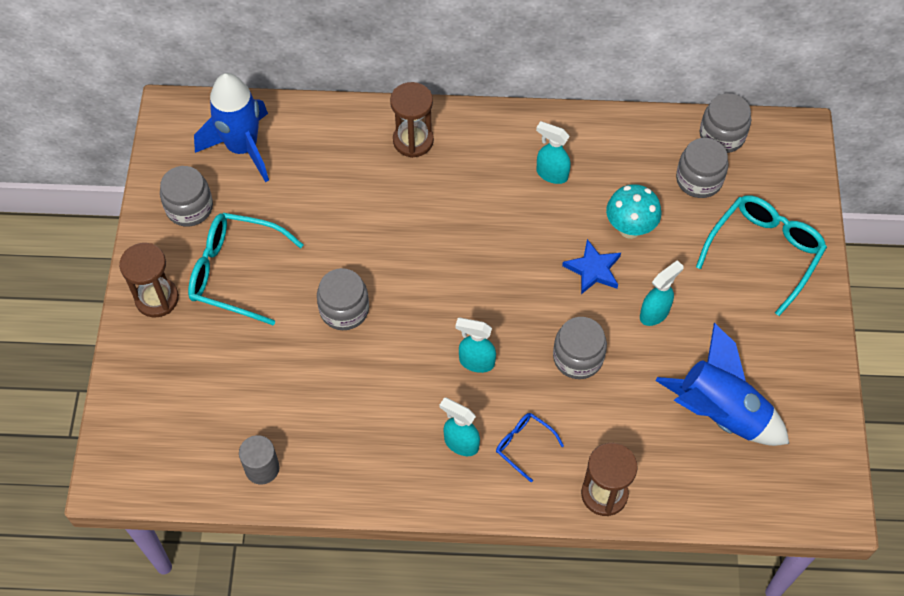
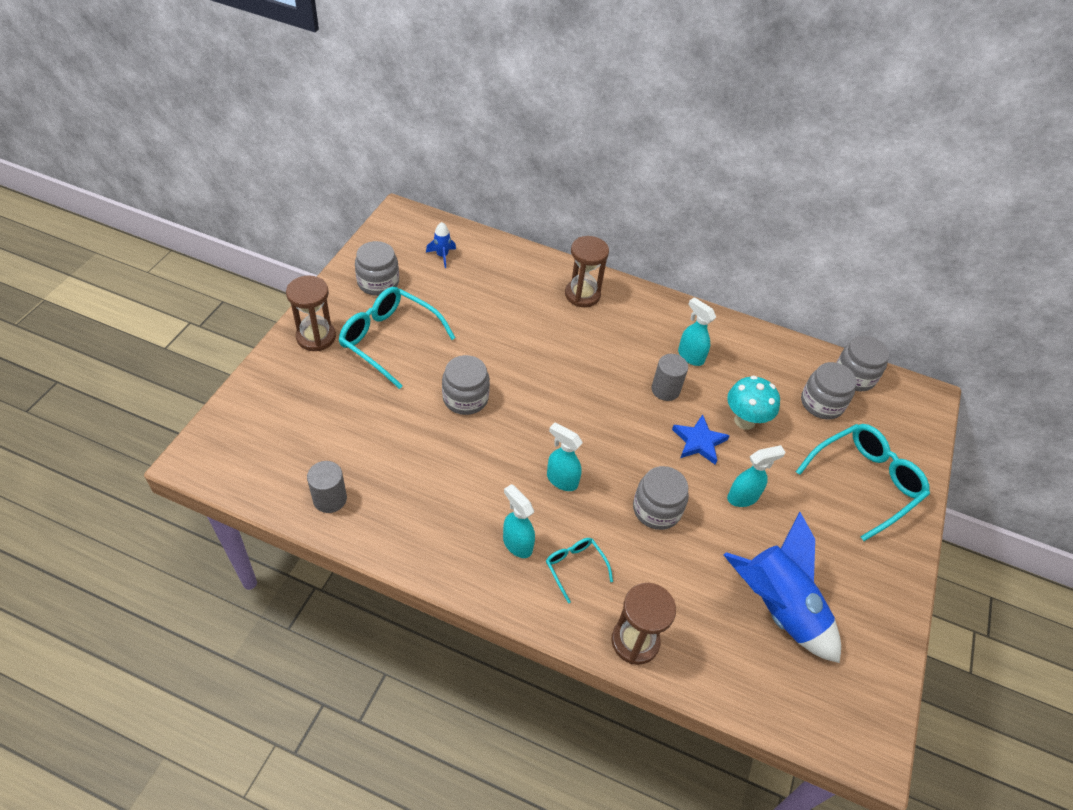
camera: 15 degrees right, 10 degrees down
(242, 148) = (442, 256): blue rocket -> blue rocket, size x0.42
(523, 445) = (575, 567): blue glasses -> turquoise glasses
(540, 223) = (665, 390): none -> grey cylinder

